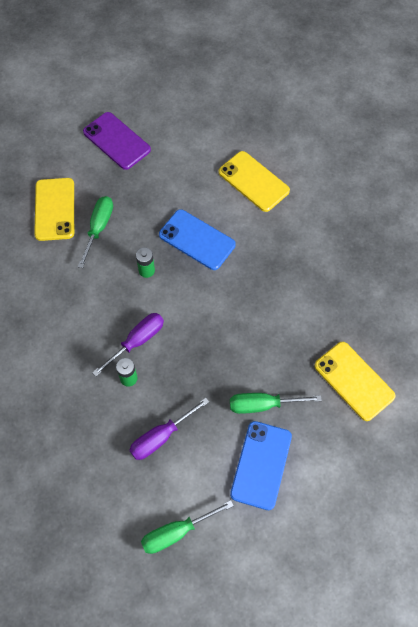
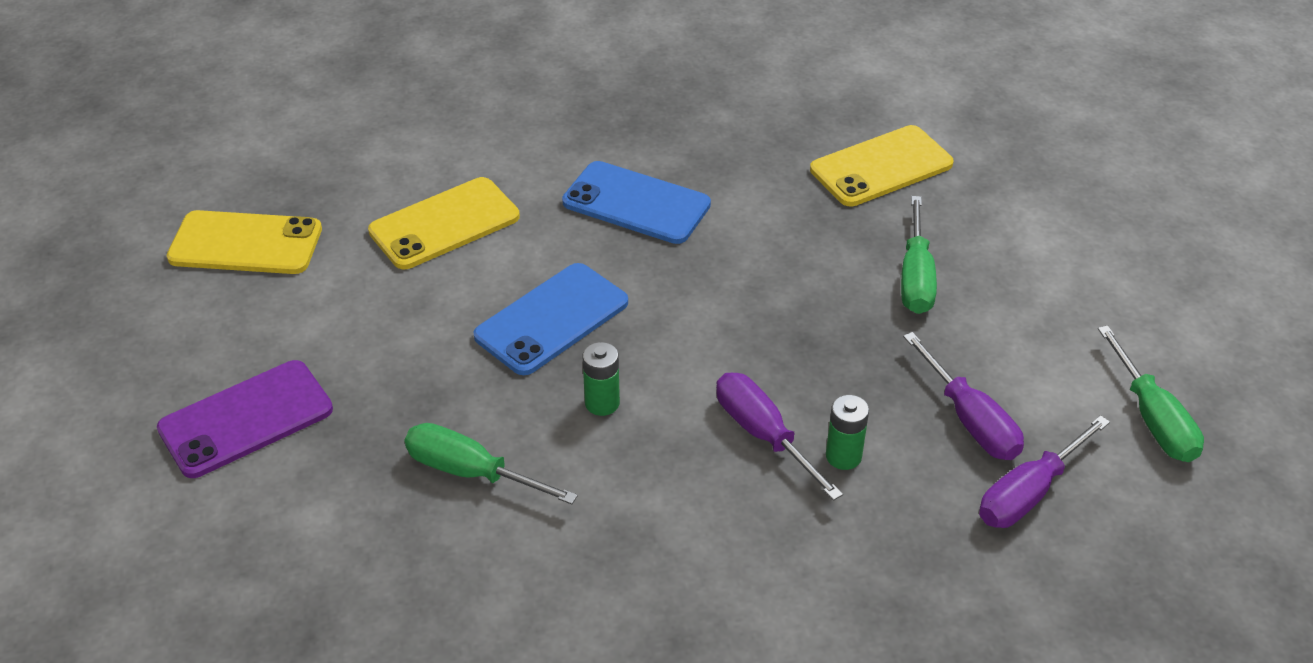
camera: 80 degrees left, 20 degrees down
(55, 209) = (390, 550): yellow phone -> yellow phone (245, 244)
(117, 466) = (1029, 492): none -> purple screwdriver
(261, 465) = (1026, 294): blue phone -> blue phone (636, 203)

